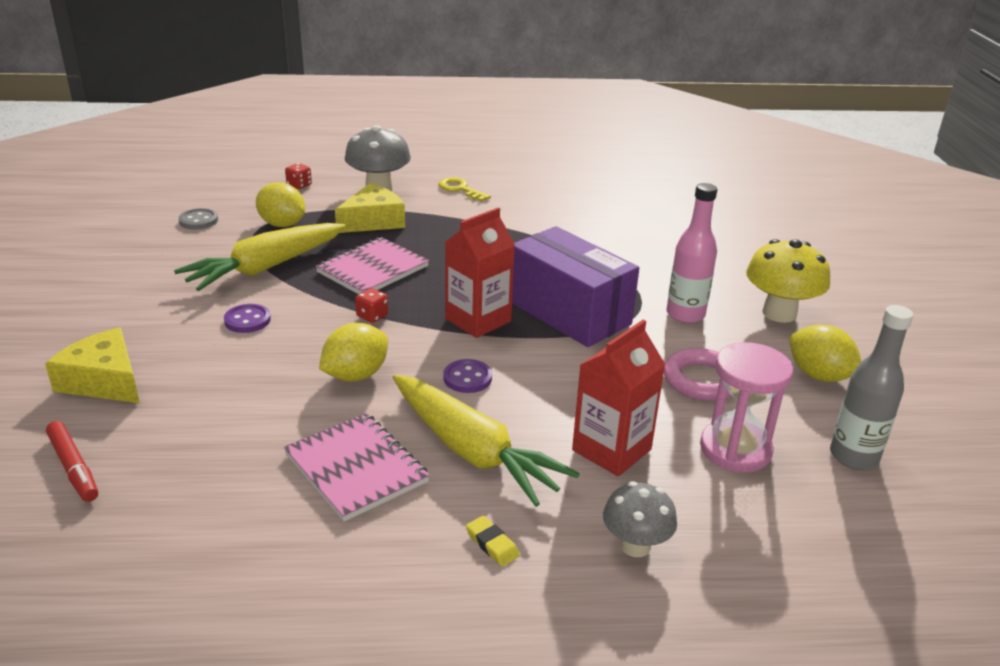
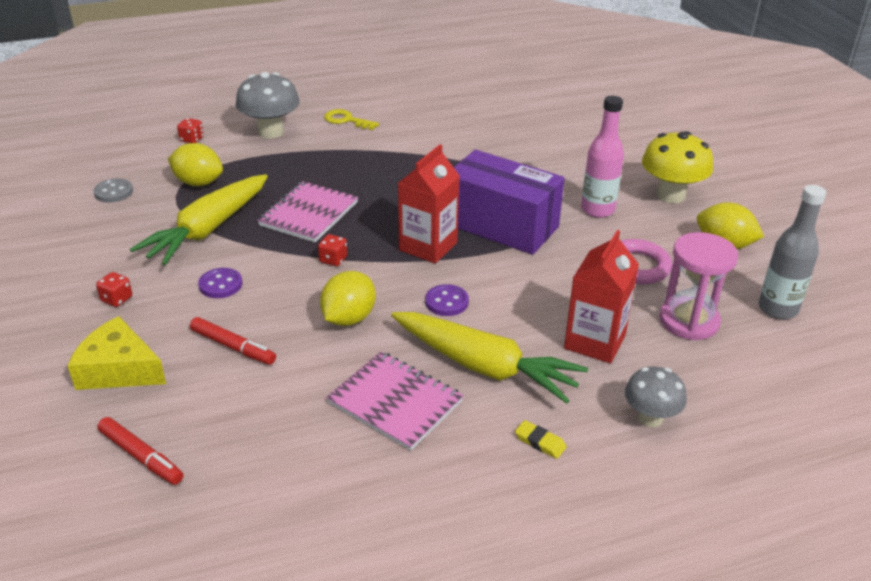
camera: 15 degrees left, 5 degrees up
(142, 316) = (117, 299): none -> red dice
(224, 381) = (233, 347): none -> red marker
(373, 221) = (283, 165): yellow cheese -> none

